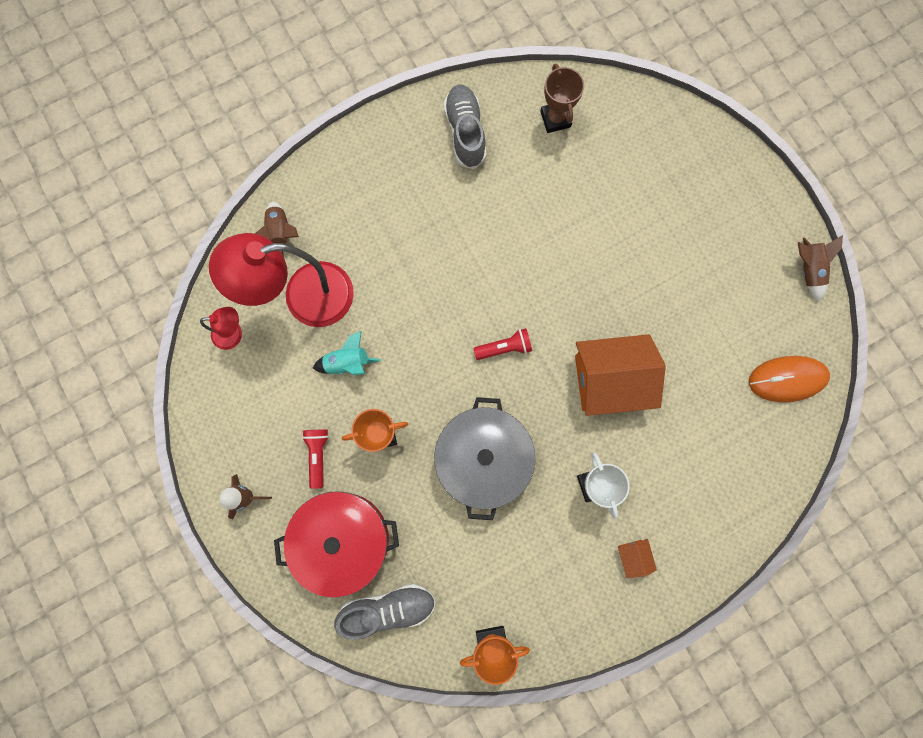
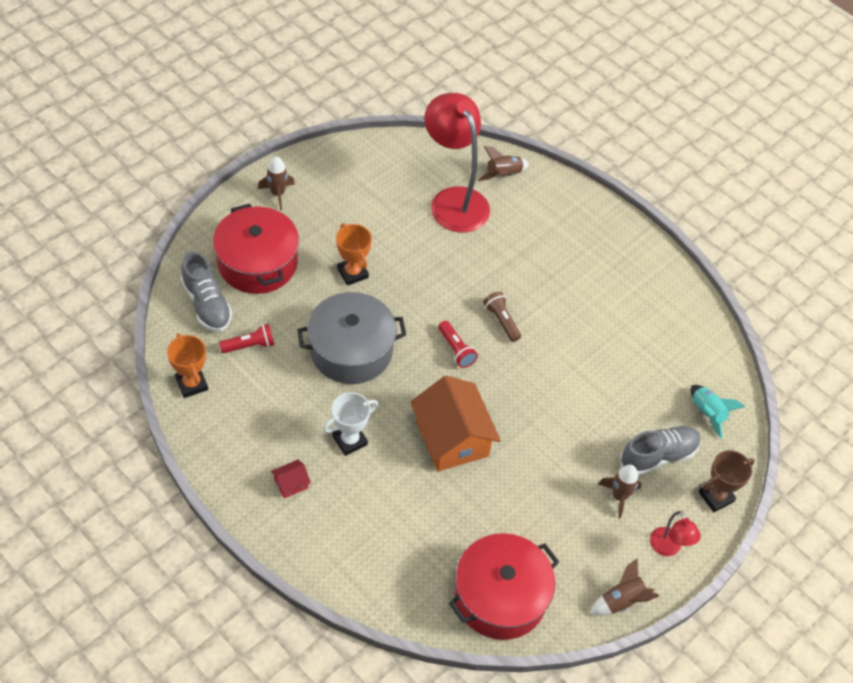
camera: 70 degrees right, 25 degrees down
(234, 334) = (408, 161): red lamp -> red lamp (668, 548)
(318, 455) = (323, 233): red flashlight -> red flashlight (249, 345)
(348, 362) = (407, 239): turquoise rocket -> turquoise rocket (707, 413)
(465, 132) = (645, 286): grey shoe -> grey shoe (658, 456)
(478, 291) = (501, 321): none -> brown flashlight
(555, 119) = (688, 353): brown trophy -> brown trophy (716, 497)
(633, 556) = (291, 483): orange house -> red house
(702, 237) = (619, 496): none -> brown rocket
(787, 379) = (500, 596): orange mouse -> red pot

